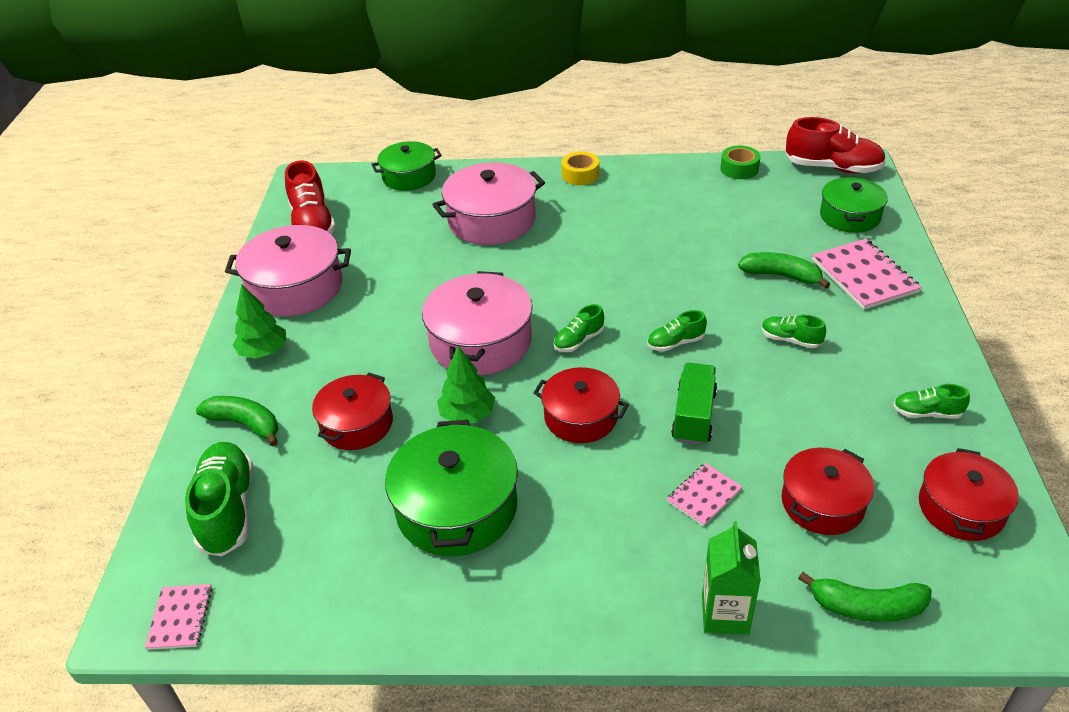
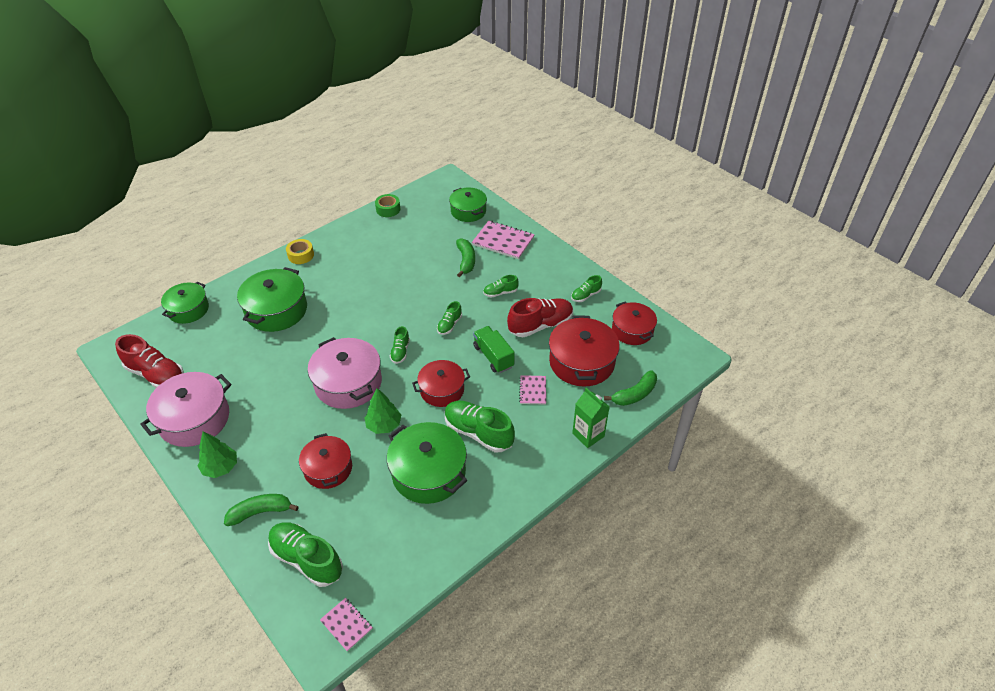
camera: 45 degrees left, 5 degrees up
(491, 220) = (276, 310): pink pot -> green pot
(570, 501) = (478, 433): none -> green shoe
(781, 276) = (466, 261): green banana -> green banana turned 105 degrees clockwise
(822, 503) = (582, 362): red pot -> red pot, size x1.52
(833, 168) = (435, 186): red shoe -> red shoe (540, 325)

